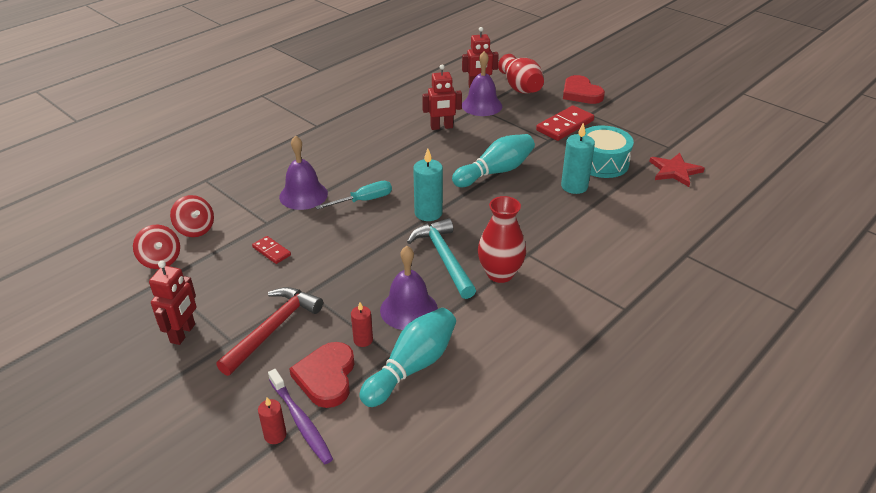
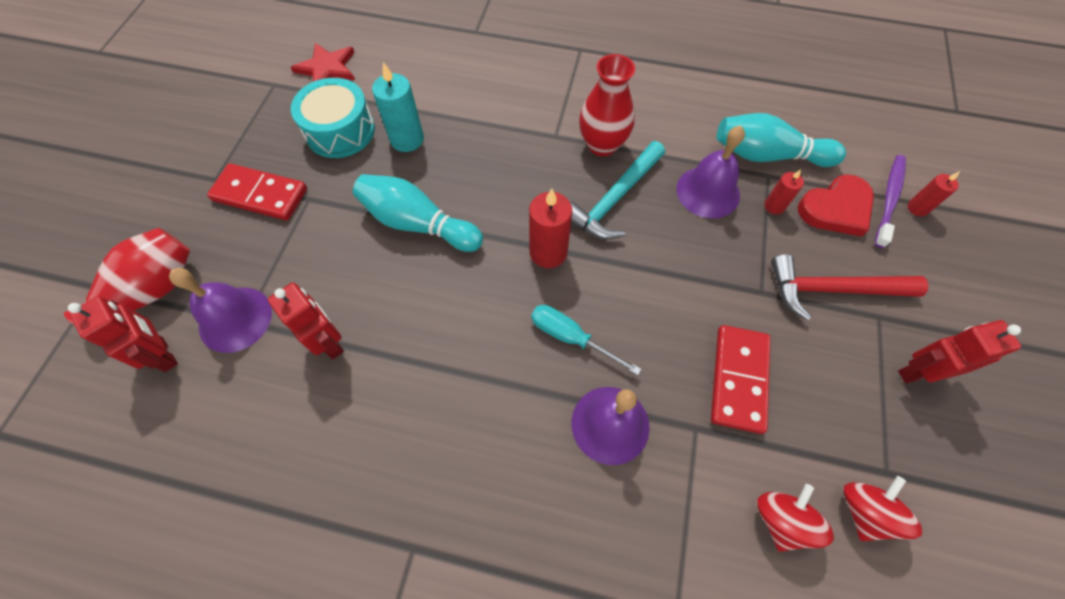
camera: 120 degrees left, 25 degrees up
(271, 251) = (738, 379): red domino -> red domino, size x1.85
(428, 213) = (548, 252): turquoise candle -> red candle
(581, 93) = (149, 208): red heart -> none

